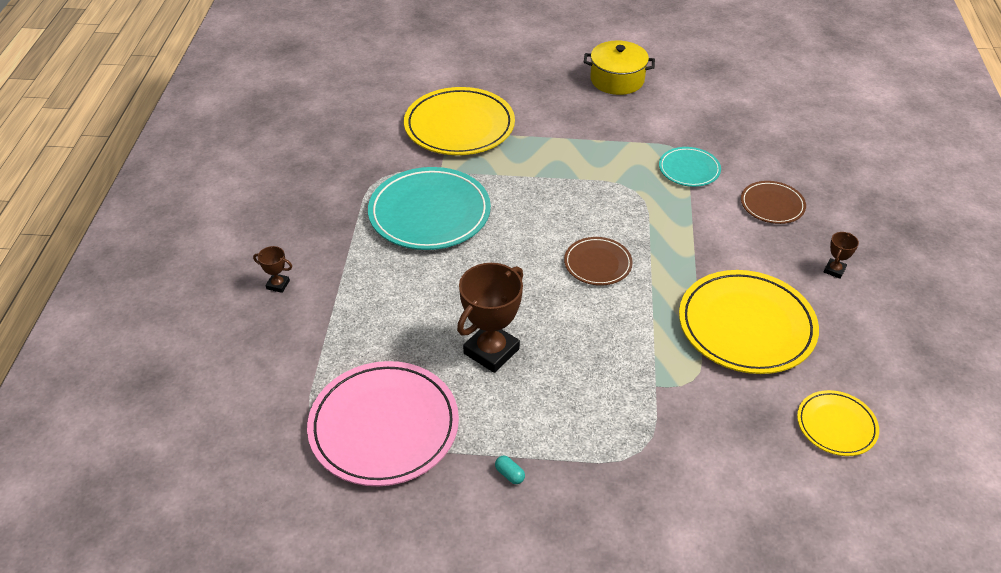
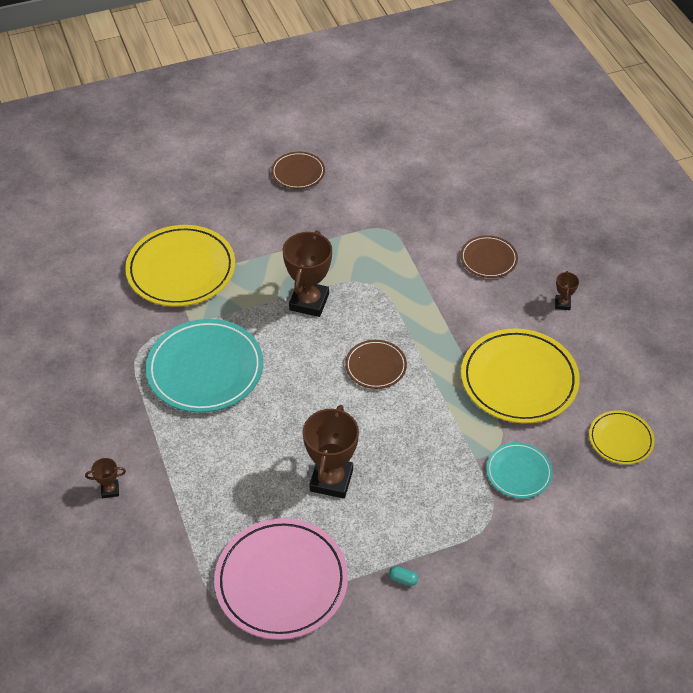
camera: 25 degrees left, 5 degrees up
(564, 187) = (309, 302): none -> brown trophy
(617, 80) = (298, 173): yellow pot -> brown plate
(689, 169) = (405, 247): turquoise plate -> turquoise plate (518, 472)

